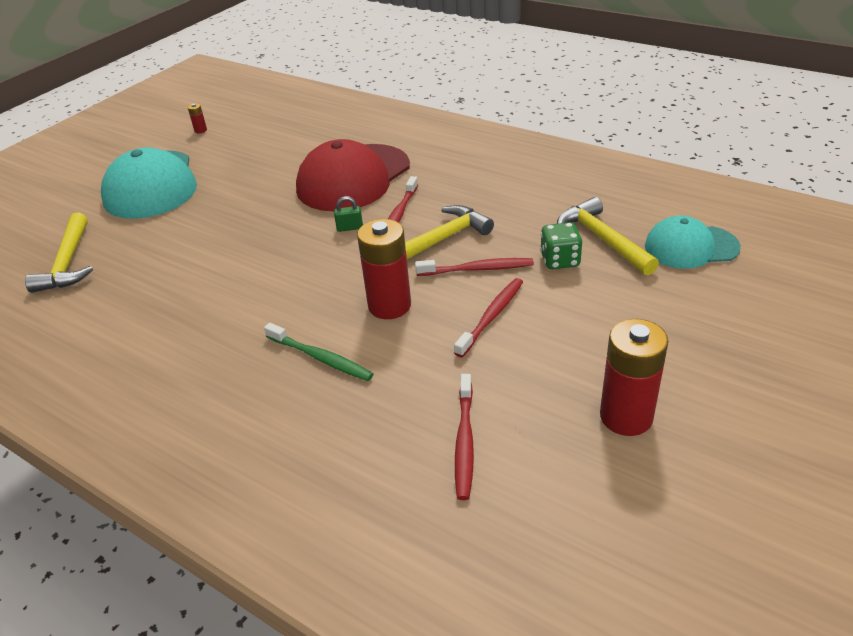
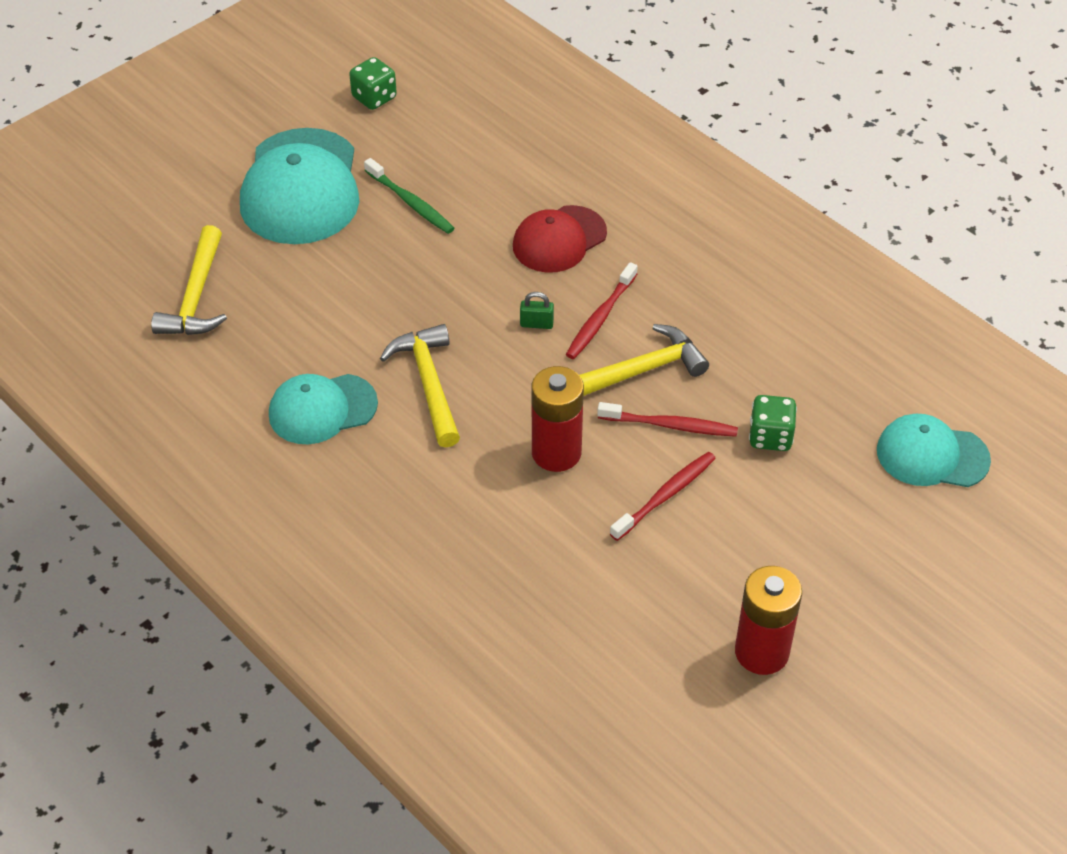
camera: 10 degrees right, 10 degrees up
(181, 316) = (322, 409): none -> turquoise cap
(200, 130) = (374, 98): red battery -> green dice
(320, 358) = (466, 504): green toothbrush -> green toothbrush (411, 203)
(353, 178) = (559, 239): red cap -> red cap, size x0.61
(464, 441) = (590, 639): red toothbrush -> none
(602, 239) = (833, 417): yellow hammer -> yellow hammer (429, 383)

